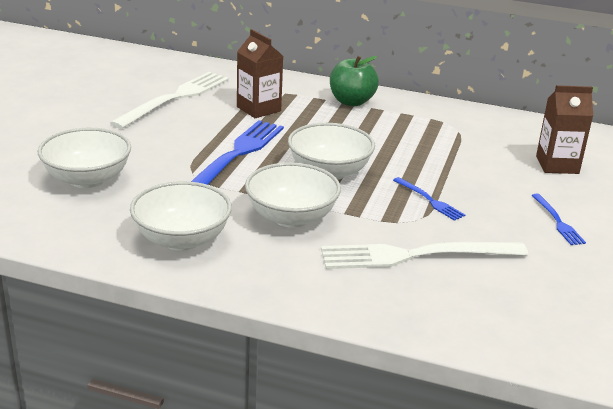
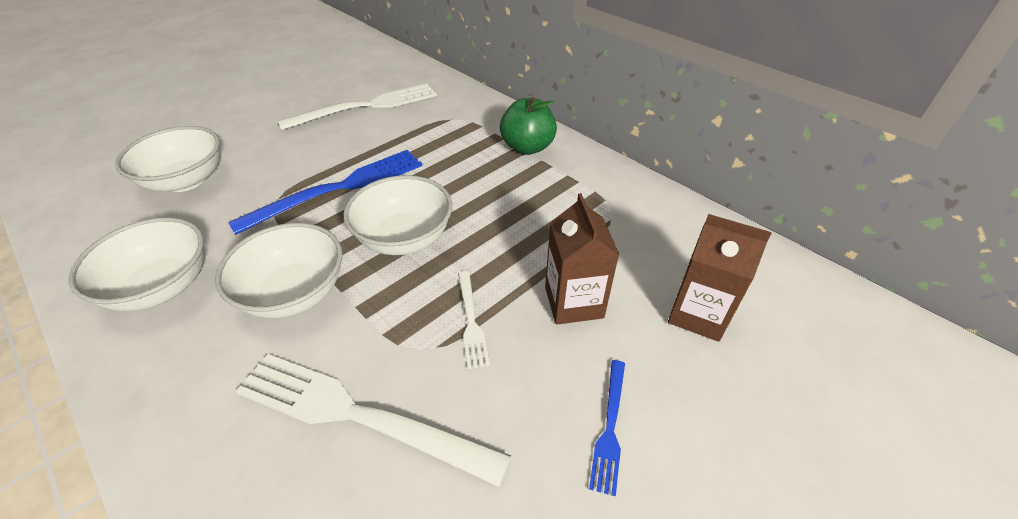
camera: 30 degrees right, 15 degrees up
(258, 109) = (426, 135): brown carton -> brown carton (573, 302)
(429, 200) = (471, 321): blue fork -> white fork

